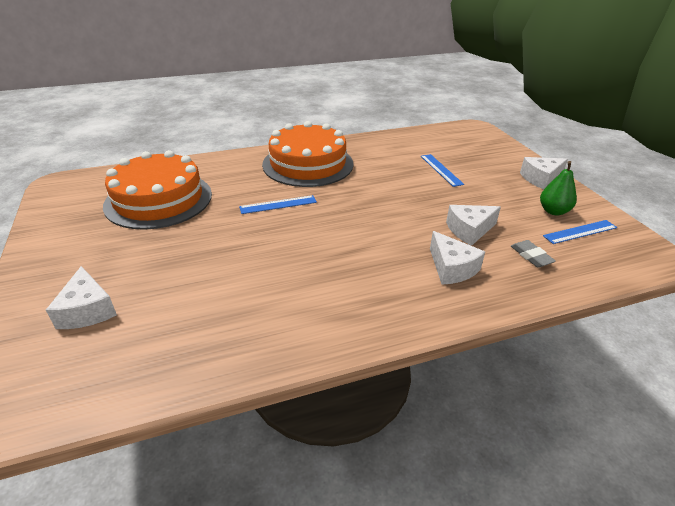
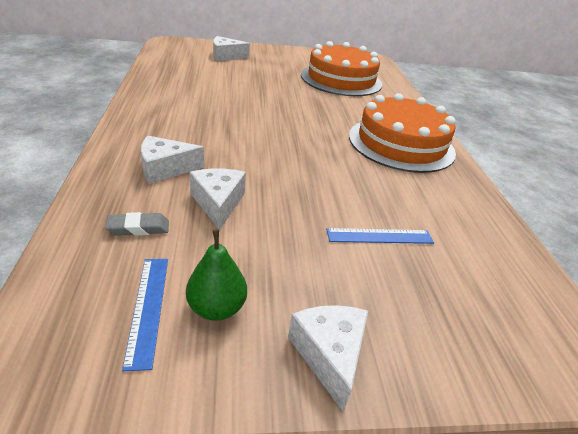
camera: 100 degrees right, 0 degrees up
(278, 205) = (318, 116): blue ruler -> none

